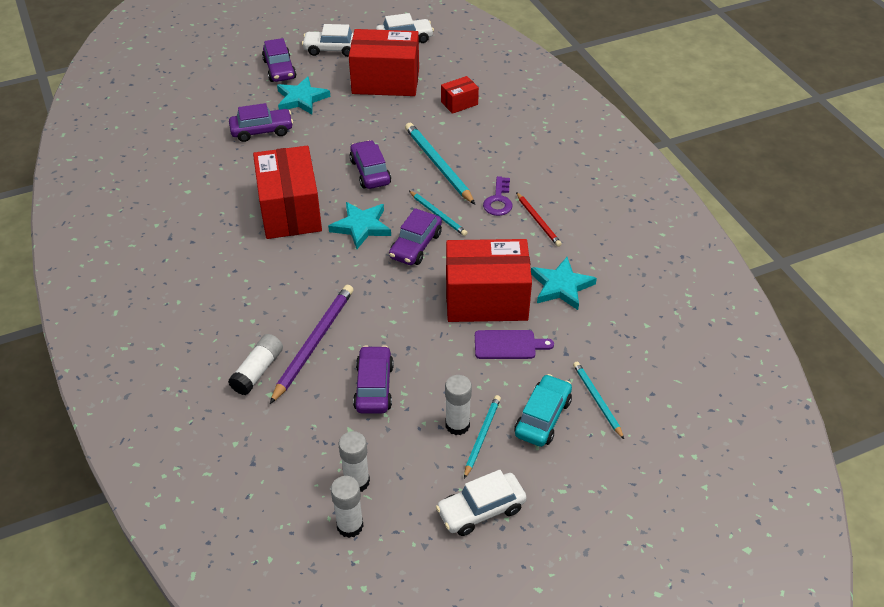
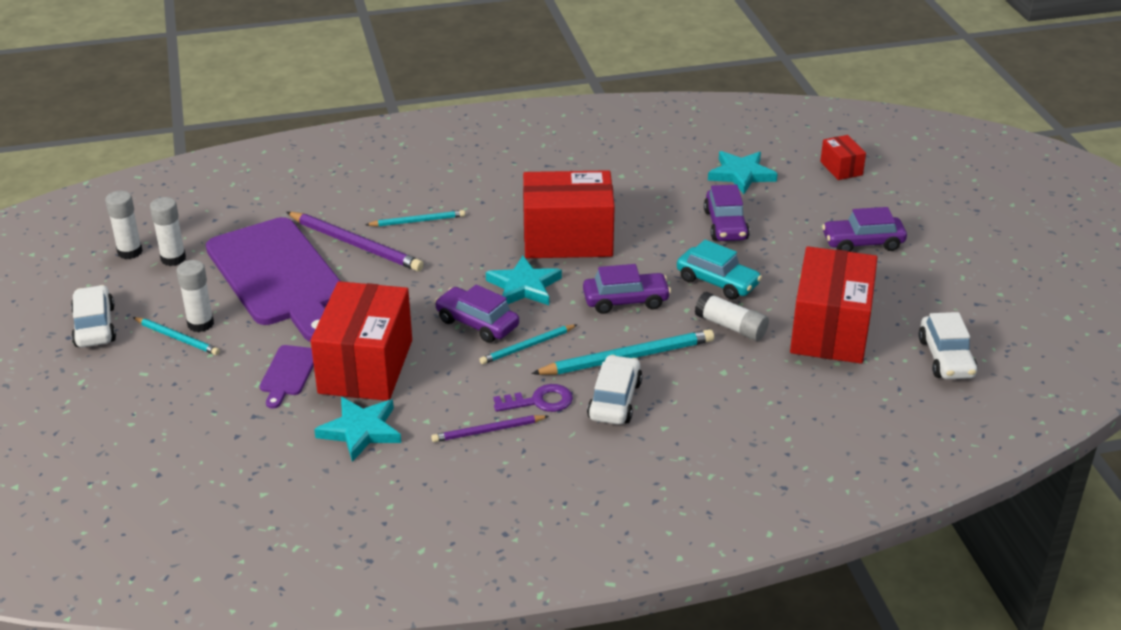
camera: 100 degrees right, 10 degrees down
(258, 371) = (335, 211): white glue stick -> white glue stick (731, 326)
(301, 99) = (792, 257): turquoise star -> turquoise star (741, 175)
(332, 49) = (914, 288): white car -> white car (614, 400)
(374, 387) = (279, 277): purple car -> purple cutting board
(459, 103) = (768, 393): red box -> red box (841, 168)
(498, 200) = (540, 401): purple key -> purple key turned 150 degrees clockwise
(538, 221) = (488, 431): red pencil -> purple pencil
(542, 417) = (175, 383): turquoise car -> turquoise car (717, 282)
(597, 400) = (174, 427): turquoise pencil -> turquoise pencil (417, 221)

